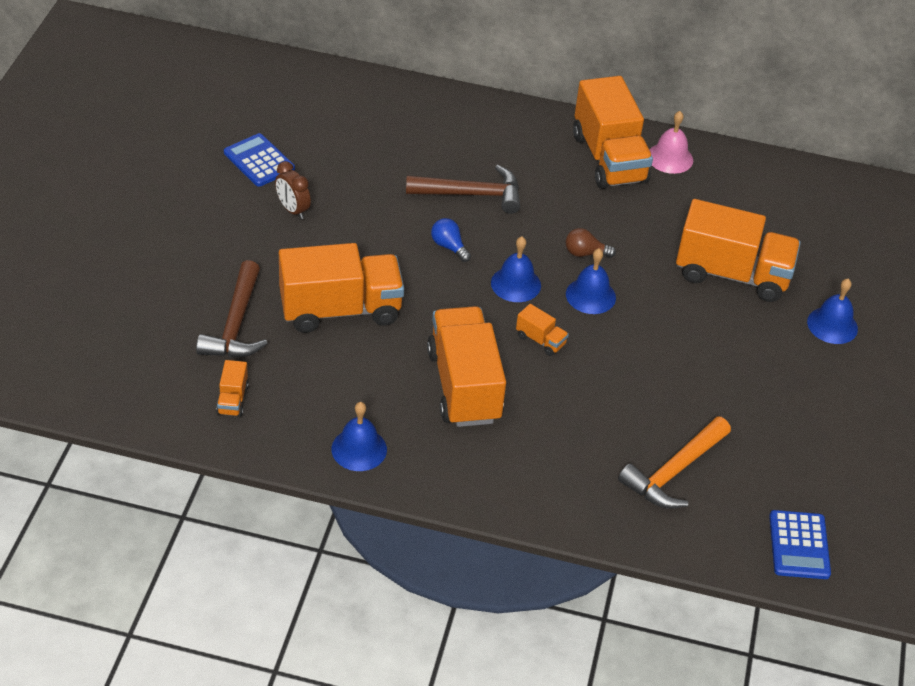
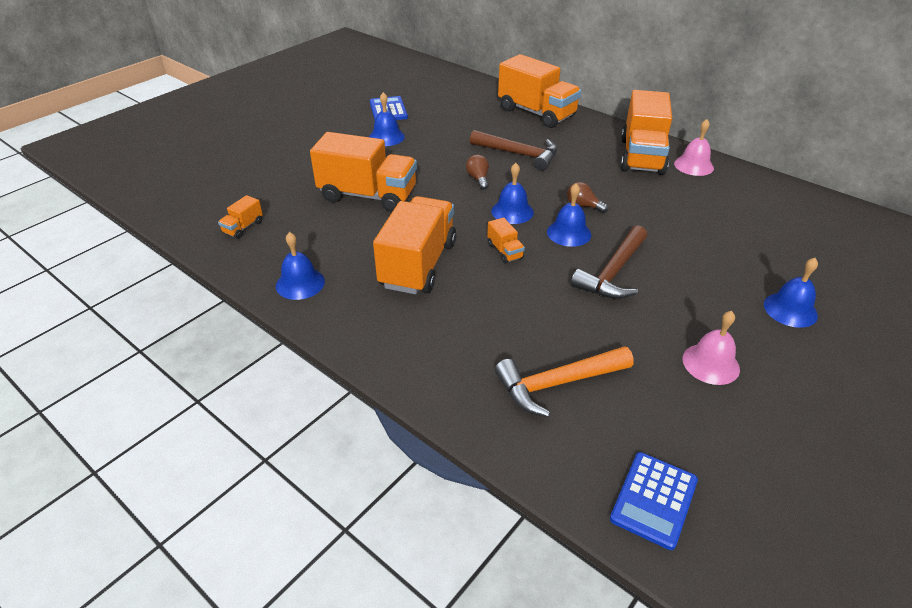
camera: 30 degrees right, 5 degrees down
(236, 324) = (290, 186): brown hammer -> brown hammer (613, 272)
(292, 210) = (386, 137): brown clock -> blue bell
(449, 246) = (478, 179): blue light bulb -> brown light bulb
(732, 274) = (706, 248): orange truck -> orange truck (536, 113)
(789, 406) = (711, 363): none -> pink bell

